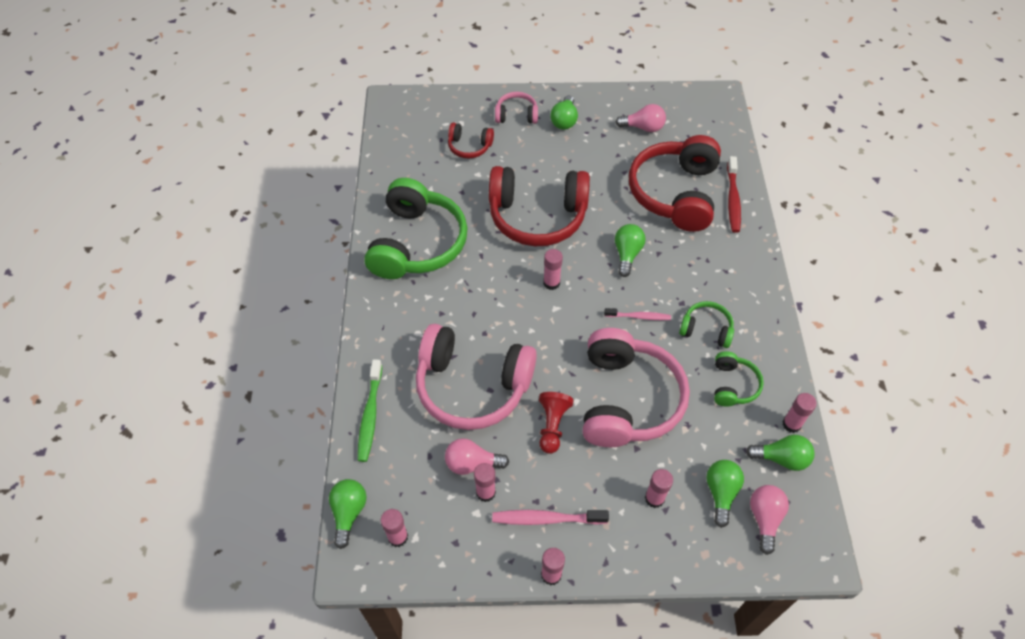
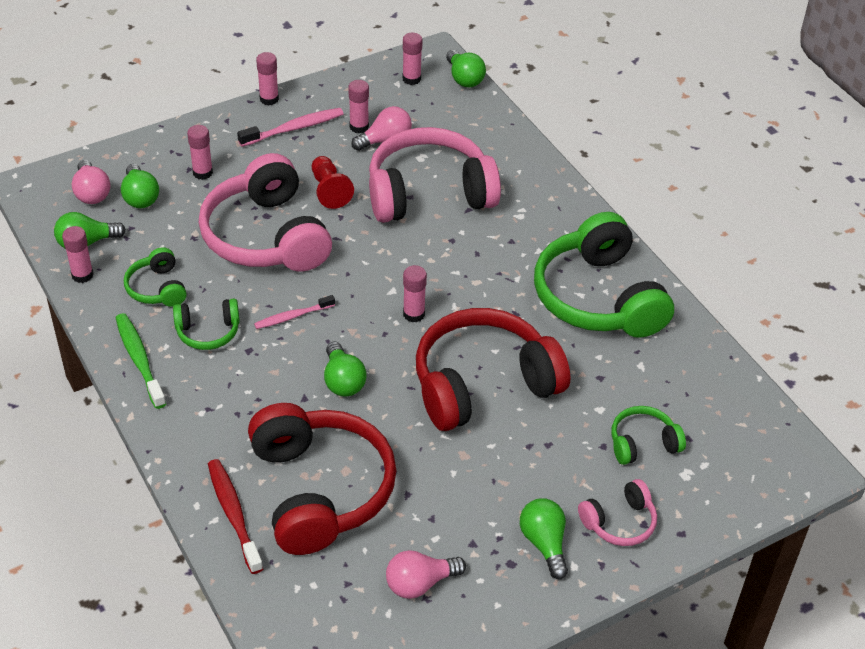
camera: 150 degrees right, 10 degrees down
(370, 414) = (506, 141): green toothbrush -> green toothbrush (139, 360)
(469, 146) = (643, 443): red headphones -> green headphones

